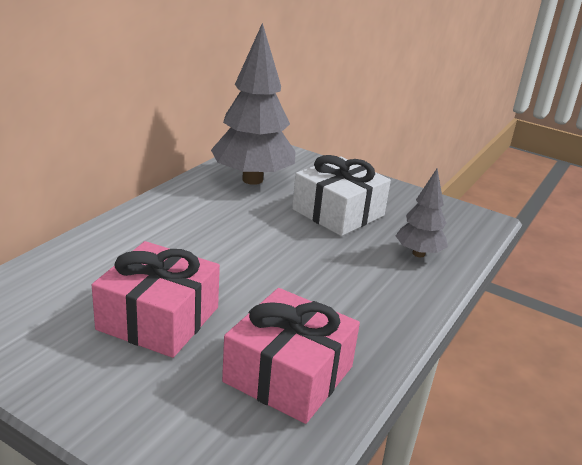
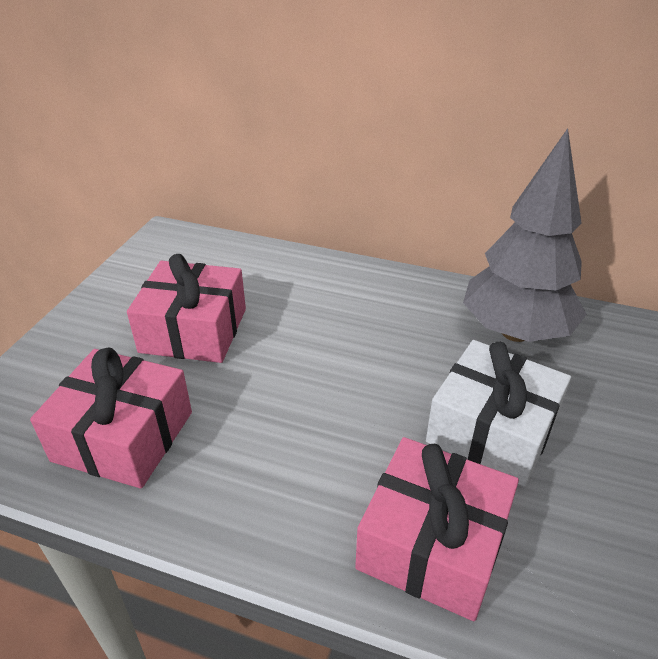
camera: 80 degrees right, 10 degrees up
(418, 253) = (432, 544): grey tree -> pink gift

